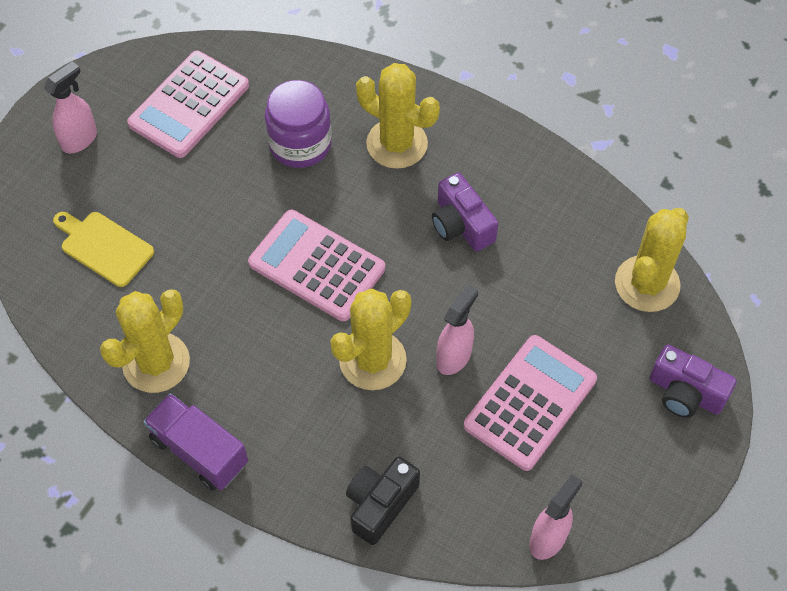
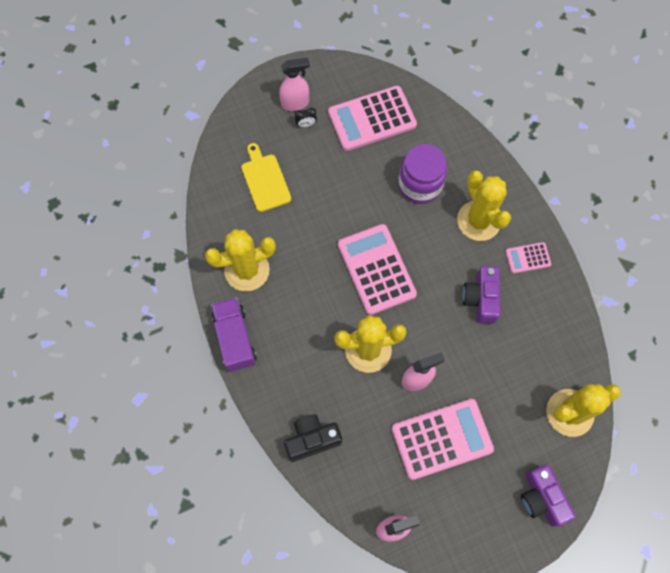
camera: 35 degrees right, 10 degrees up
(111, 156) = (306, 125): none -> black clock
(480, 151) = (527, 258): none -> pink calculator

